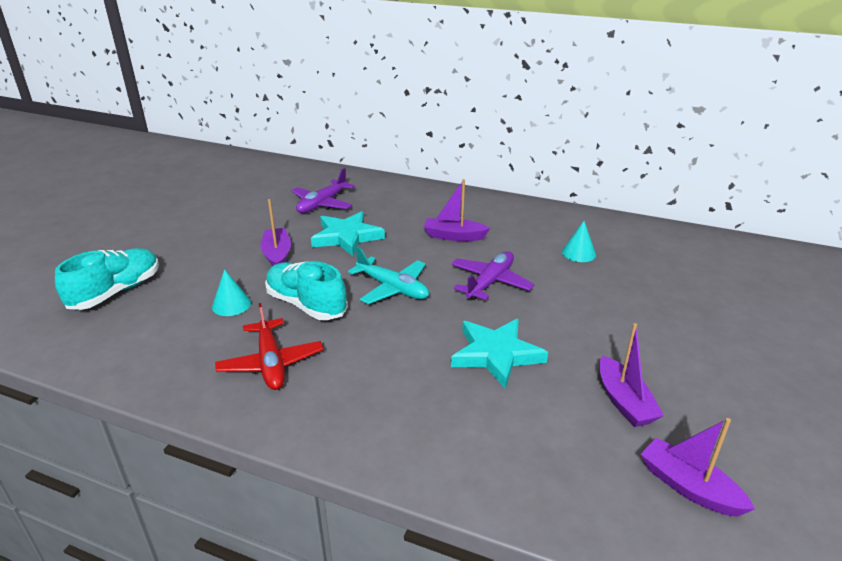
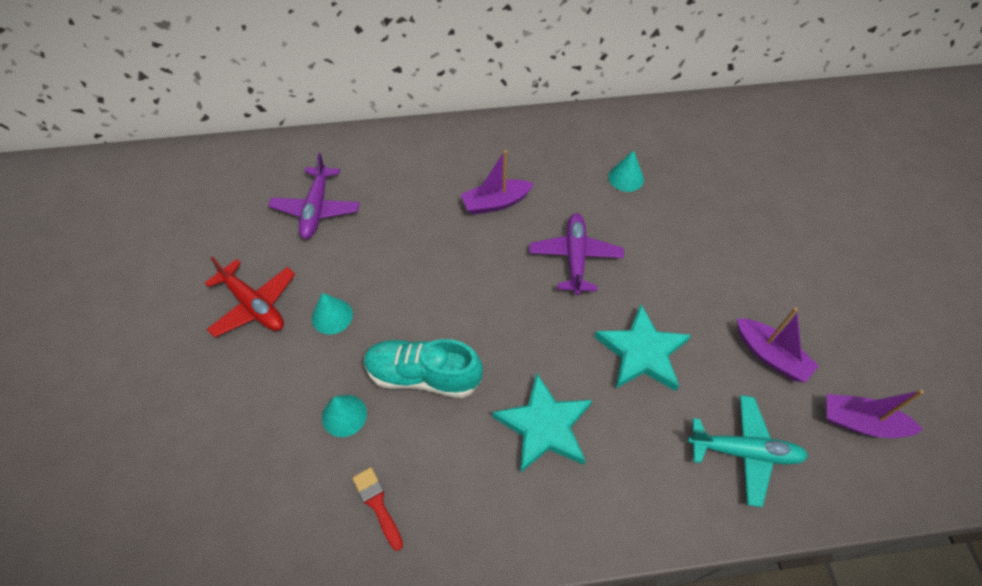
camera: 30 degrees left, 25 degrees up
(116, 292) = (193, 464): turquoise shoe -> none
(202, 358) = (377, 504): none -> red brush
(271, 363) = (451, 473): red plane -> red plane (254, 305)
(277, 255) = (332, 316): purple boat -> turquoise cone
(347, 237) = (386, 252): turquoise star -> turquoise star (544, 426)
(392, 288) = (490, 310): turquoise plane -> turquoise plane (744, 452)

